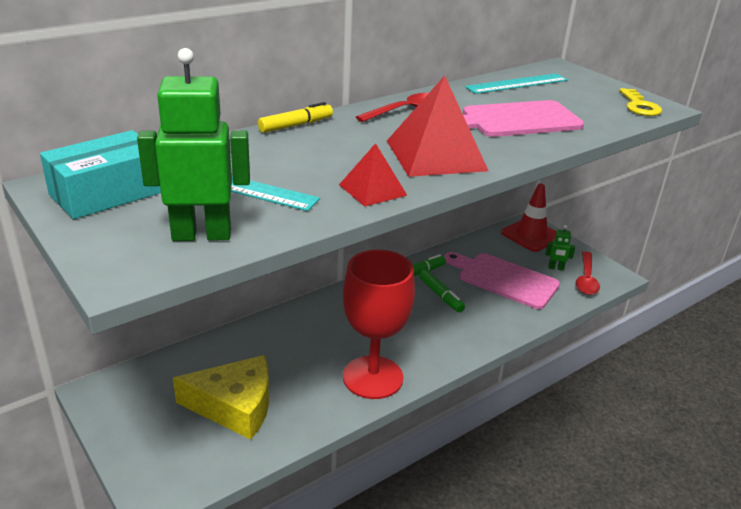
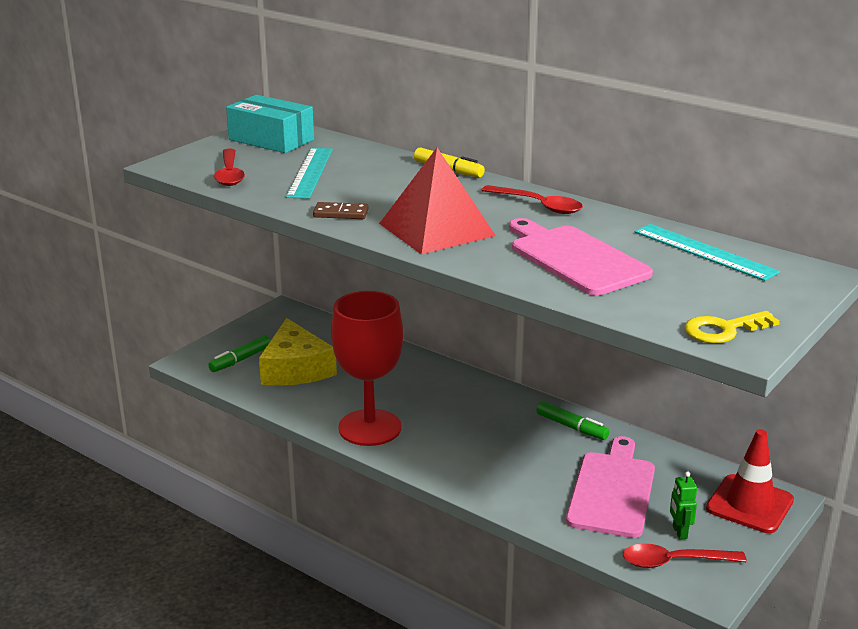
camera: 75 degrees right, 5 degrees down
(201, 234) = (229, 174): green robot -> red spoon
(372, 190) = (341, 213): red pyramid -> brown domino
(440, 295) = (538, 448): green marker -> green marker (241, 360)

